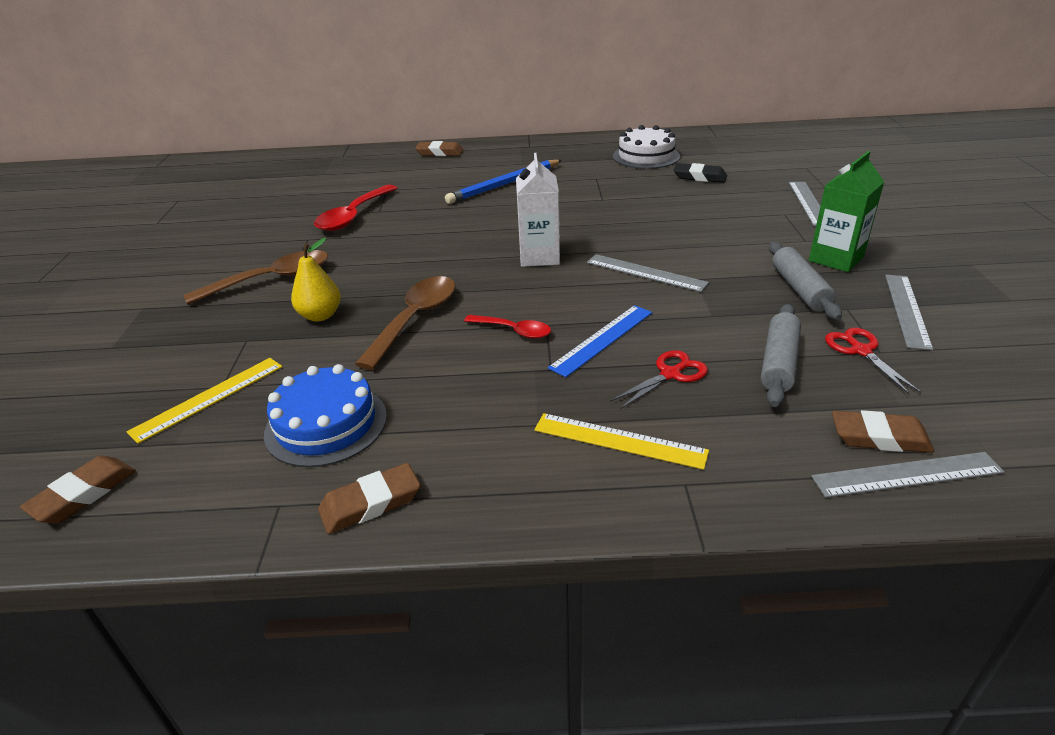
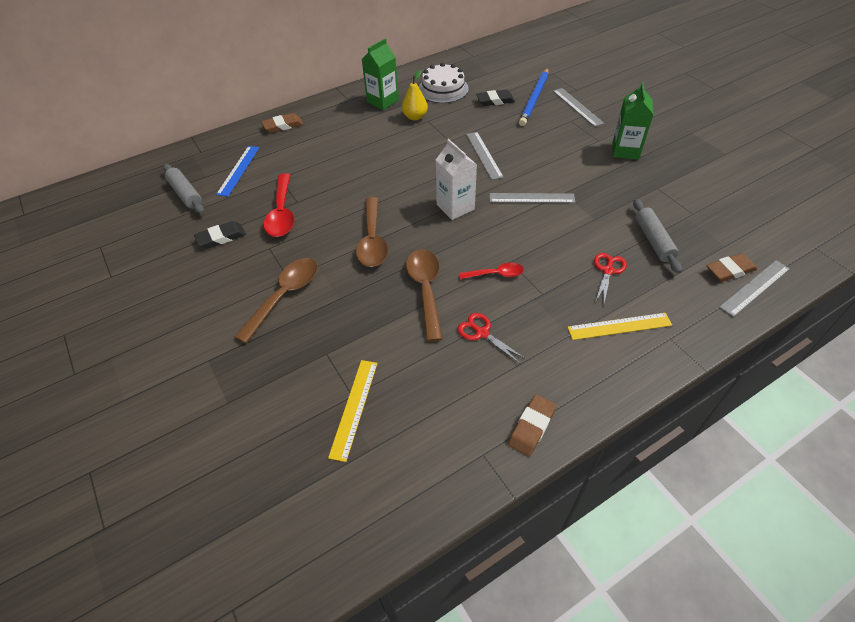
camera: 30 degrees left, 15 degrees up
(83, 494) = (353, 511): brown eraser -> none
(277, 220) = (221, 237): none -> black eraser
(320, 315) = (357, 312): yellow pear -> yellow pear (415, 117)
(326, 424) = (452, 390): blue cake -> none
(413, 260) = (372, 240): none -> brown spoon
(504, 184) = (368, 146): blue pencil -> blue pencil (534, 99)
(564, 153) = (382, 101): none -> green carton
(602, 339) = (552, 260): blue ruler -> blue ruler (238, 170)
(800, 289) = (624, 181): grey rolling pin -> grey rolling pin (186, 194)
(860, 351) = (684, 216): red scissors -> red scissors (482, 333)
(906, 310) = (685, 178): grey ruler -> grey ruler (484, 155)

